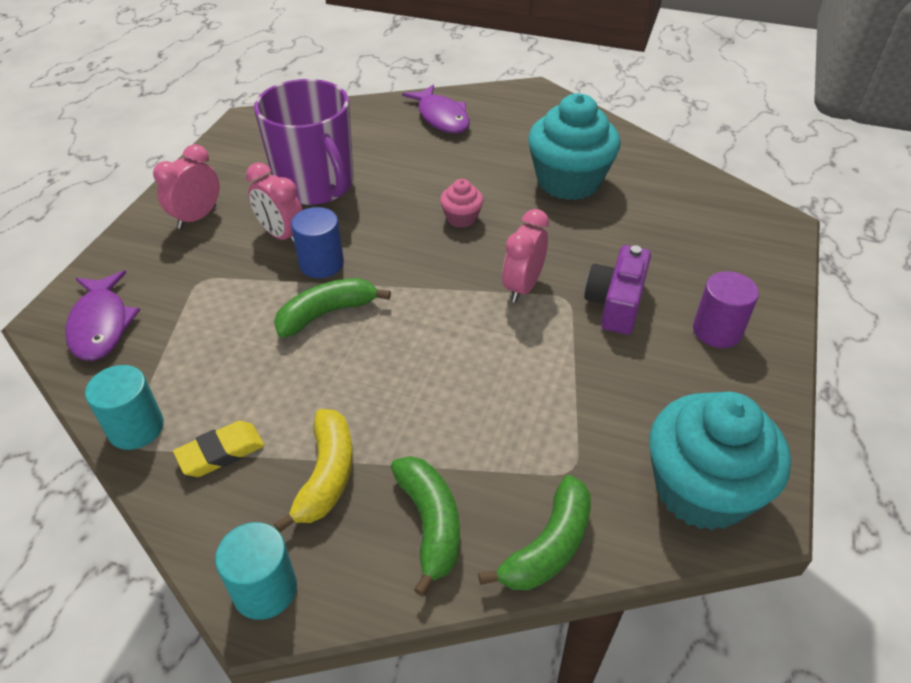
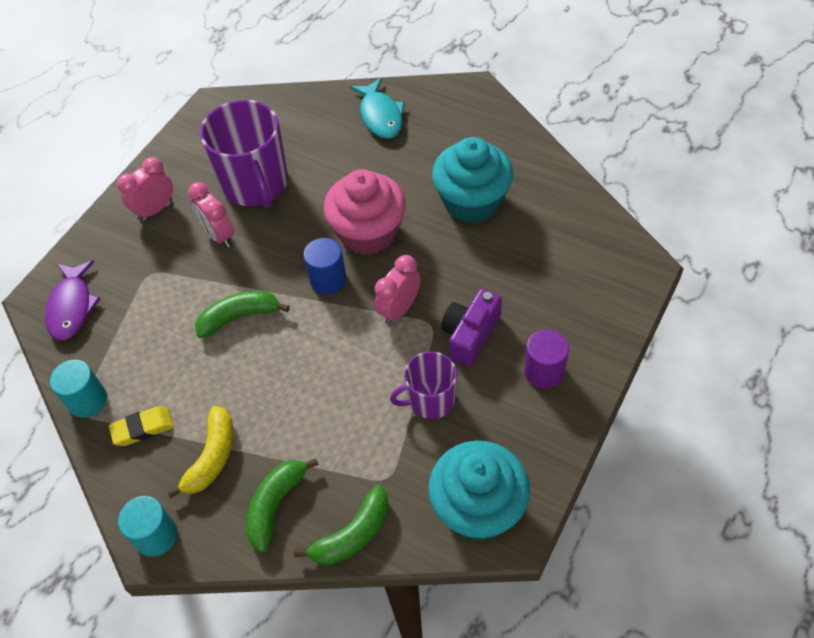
camera: 15 degrees right, 10 degrees up
(321, 264) = (244, 268): blue cylinder -> blue cylinder (328, 279)
(430, 523) = (275, 505): green banana -> green banana turned 150 degrees counterclockwise
(441, 117) = (380, 116): purple fish -> turquoise fish
(461, 218) = (368, 233): pink cupcake -> pink cupcake, size x2.18
(594, 375) = (430, 400): none -> purple mug

